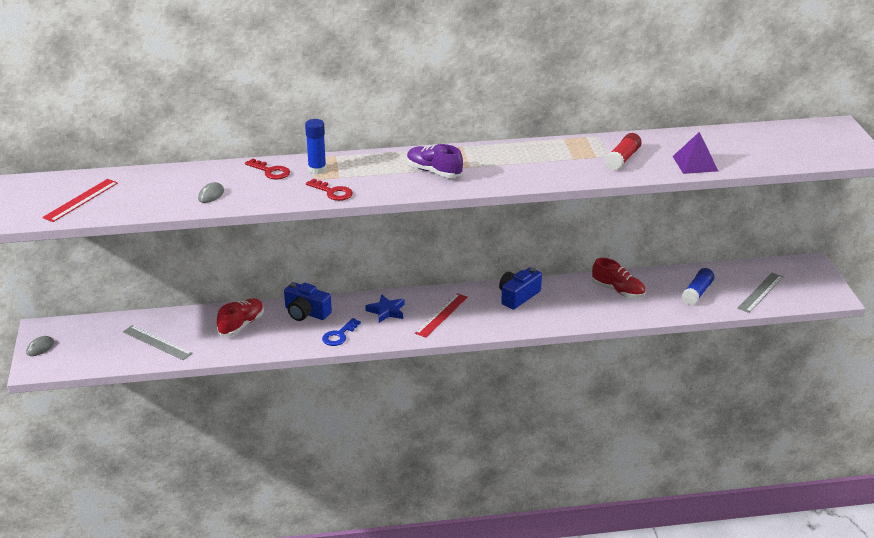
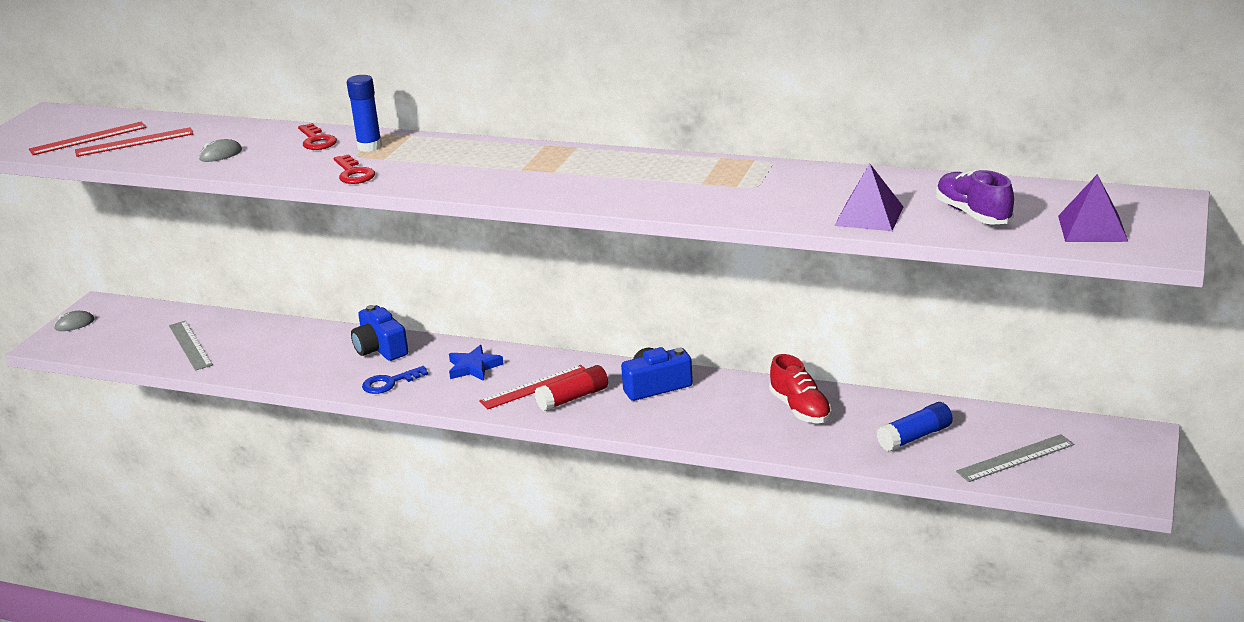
camera: 30 degrees right, 5 degrees down
(125, 197) = (134, 142): none -> red ruler
(241, 325) = (296, 346): red shoe -> none
(434, 171) = (502, 170): purple shoe -> purple shoe (973, 214)
(622, 159) = (770, 194): red glue stick -> red glue stick (573, 398)
(819, 149) = (1092, 228): none -> purple pyramid

